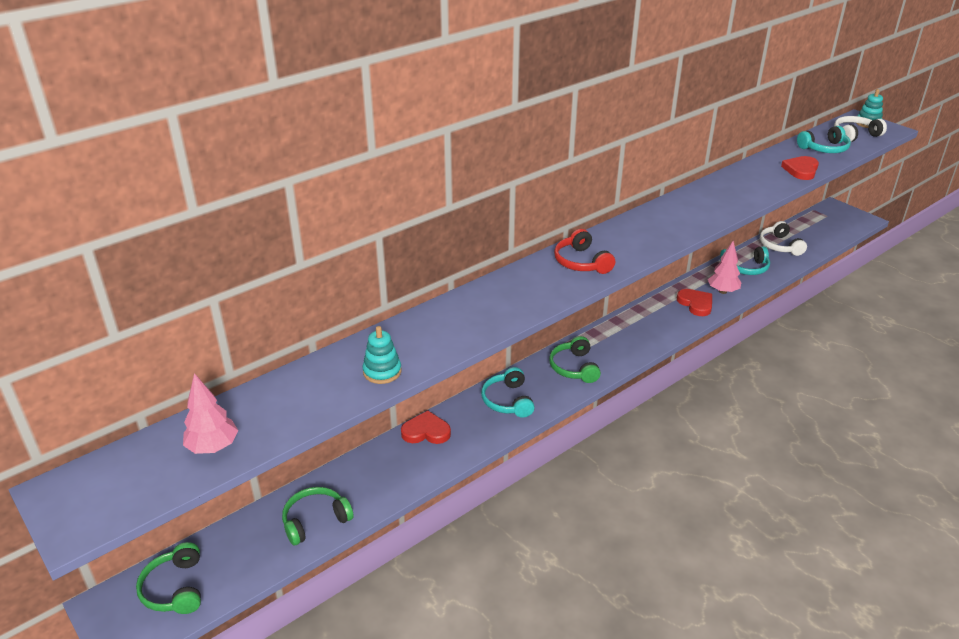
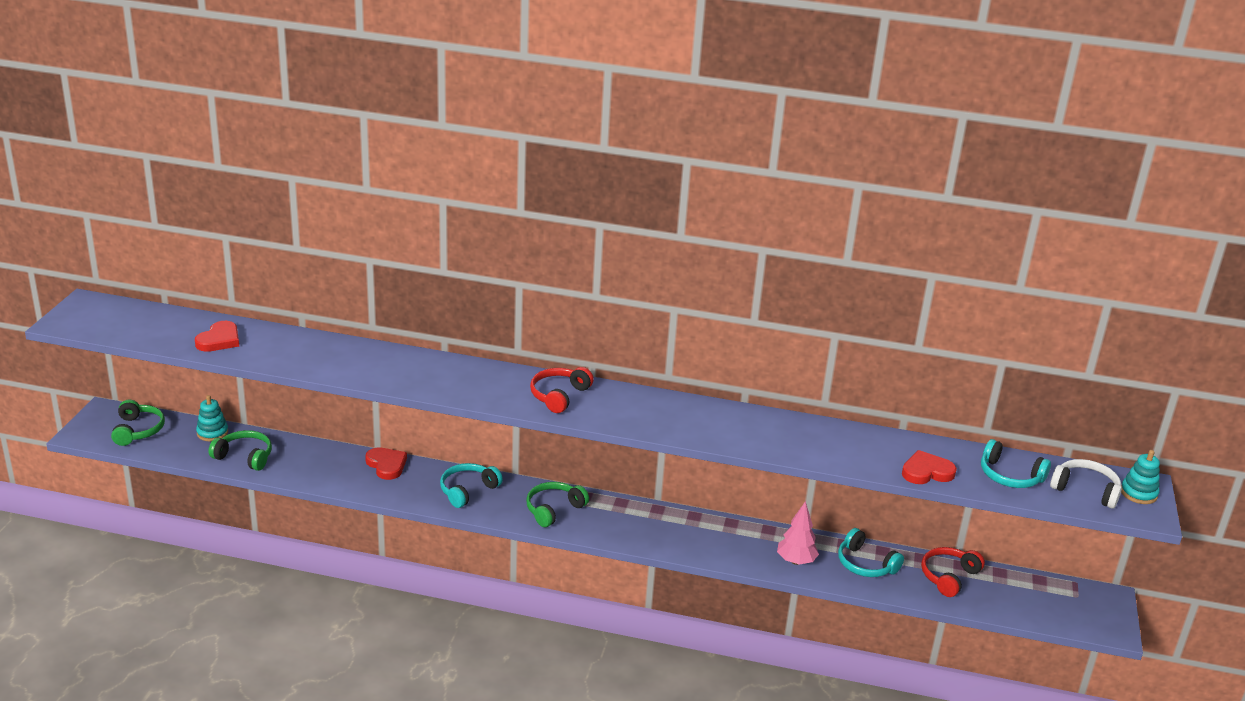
camera: 50 degrees right, 5 degrees down
(175, 588) = (138, 430): green headphones -> green headphones turned 135 degrees clockwise
(213, 447) = (167, 333): pink tree -> none
(382, 371) = (305, 361): turquoise stacking toy -> turquoise stacking toy (212, 433)
(696, 304) = (748, 550): red heart -> red heart (219, 340)
(780, 246) = (949, 577): white headphones -> red headphones

